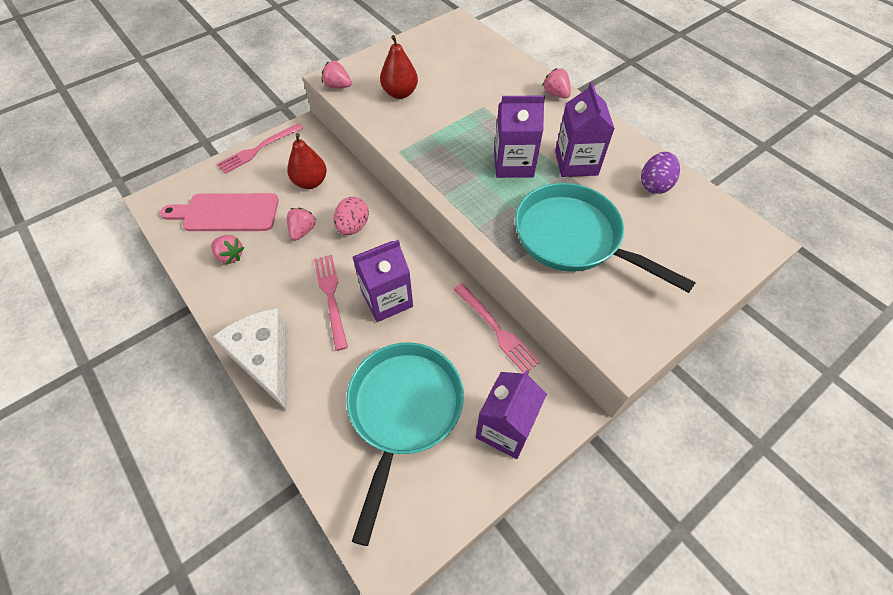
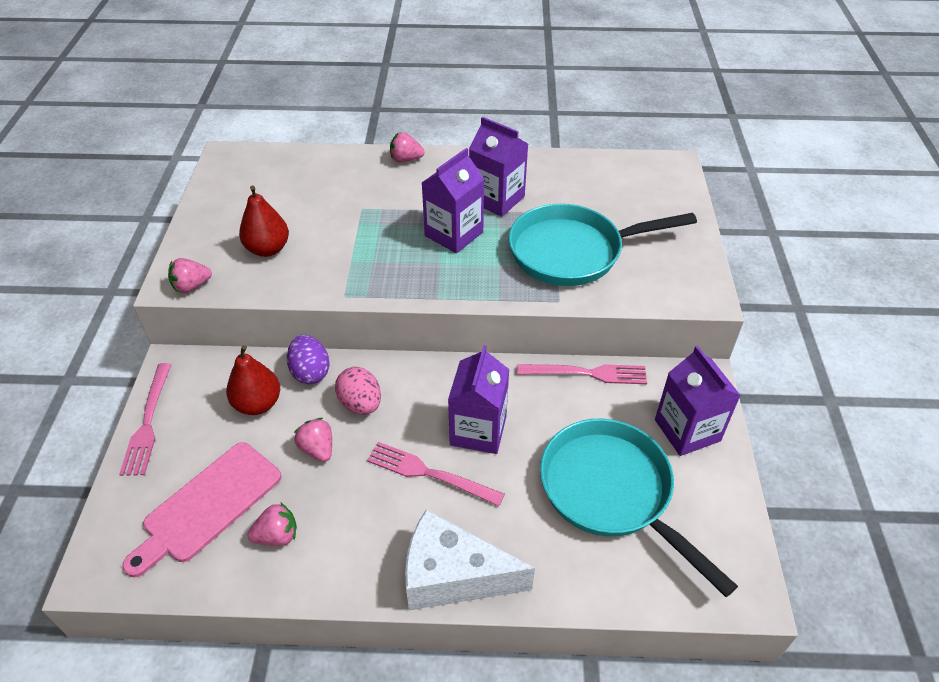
camera: 50 degrees left, 10 degrees down
(654, 185) = (568, 175): purple egg -> purple egg (310, 372)

